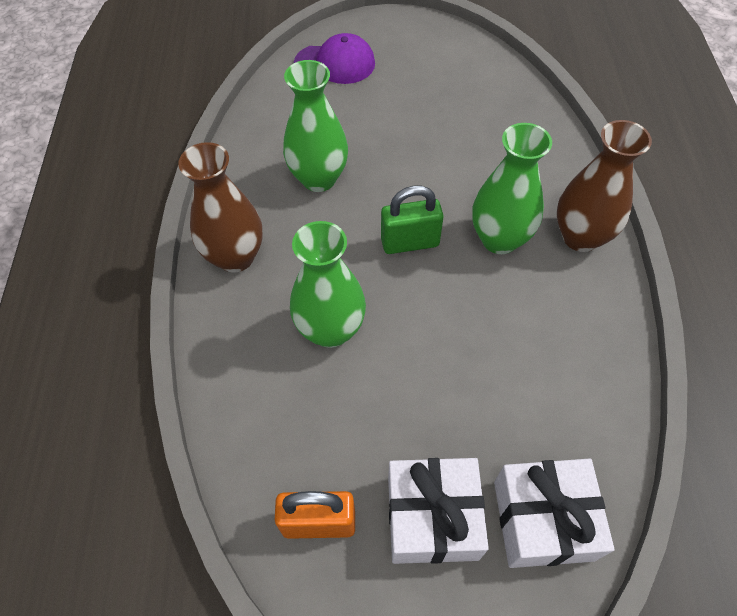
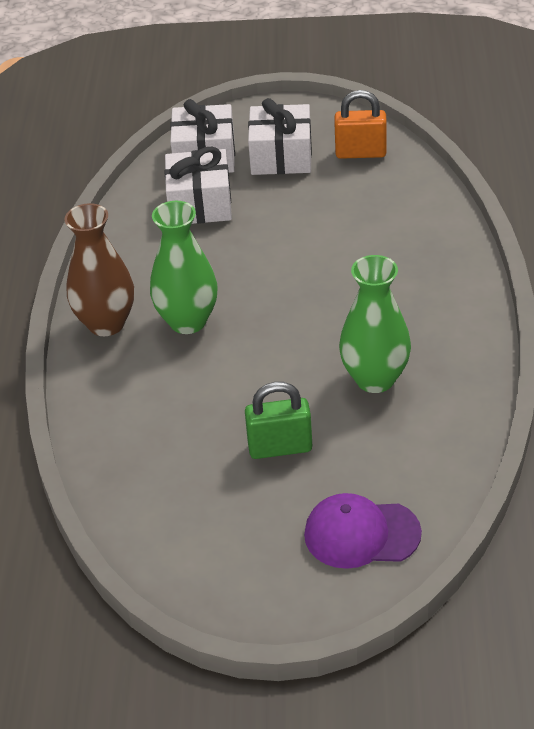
camera: 175 degrees left, 15 degrees down
(235, 257) = (454, 305): brown vase -> none
(331, 330) = (356, 252): green vase -> none
(410, 243) = (278, 318): green padlock -> green padlock (280, 447)
(526, 416) = (200, 204): none -> white gift

